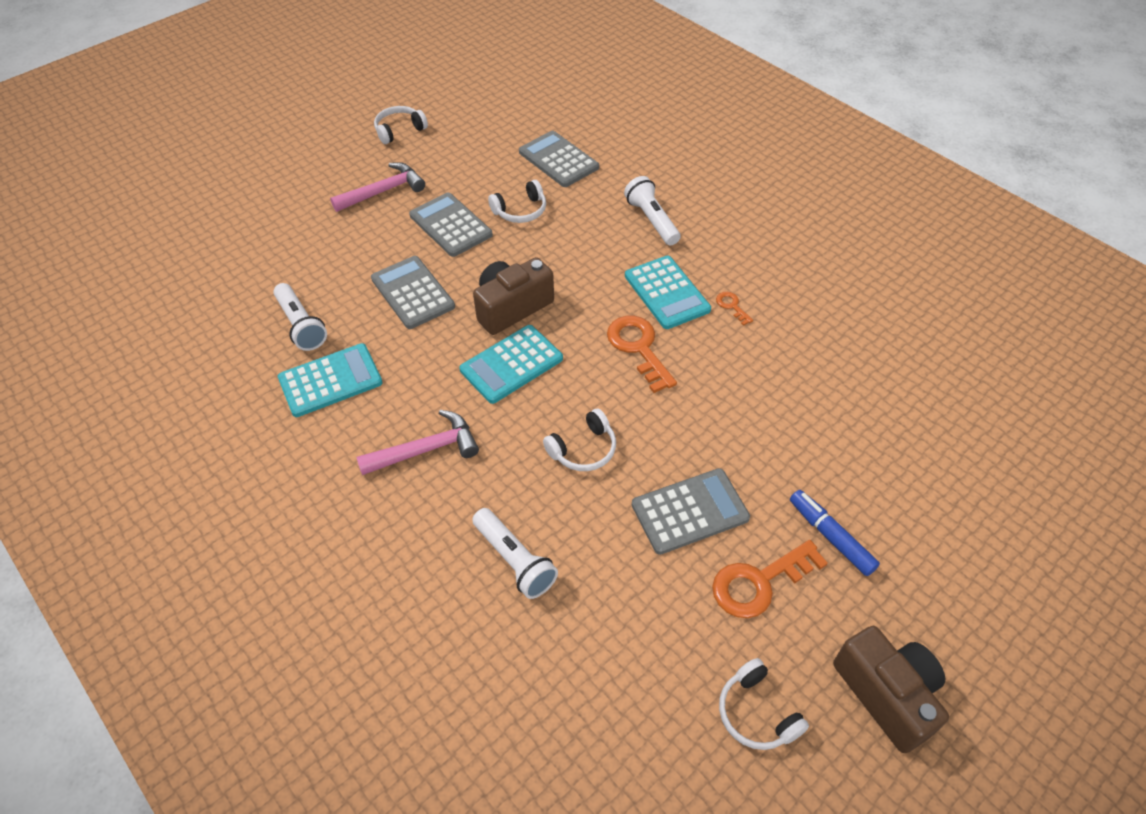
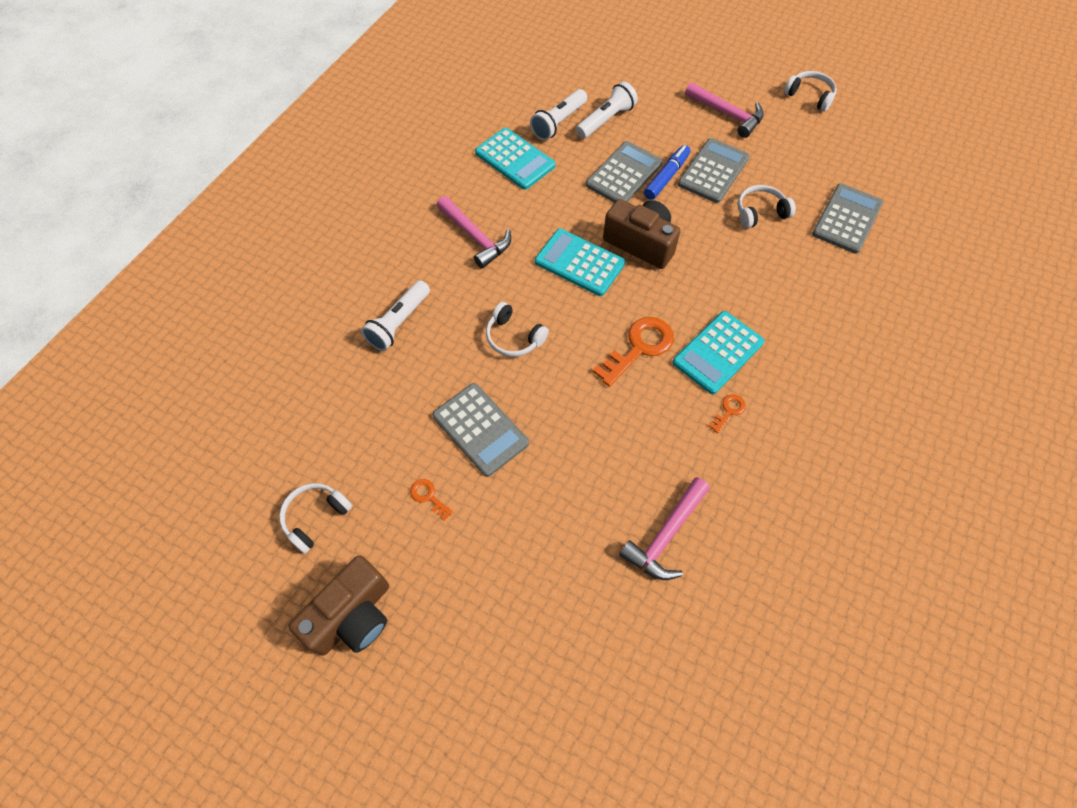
camera: 70 degrees right, 10 degrees up
(520, 211) = (760, 212): white headphones -> white headphones turned 120 degrees clockwise
(652, 220) = (809, 316): white flashlight -> white flashlight (606, 120)
(759, 583) = (428, 497): orange key -> orange key, size x0.49
(830, 536) = (492, 547): blue marker -> blue marker (666, 177)
(846, 391) = (665, 535): none -> pink hammer

